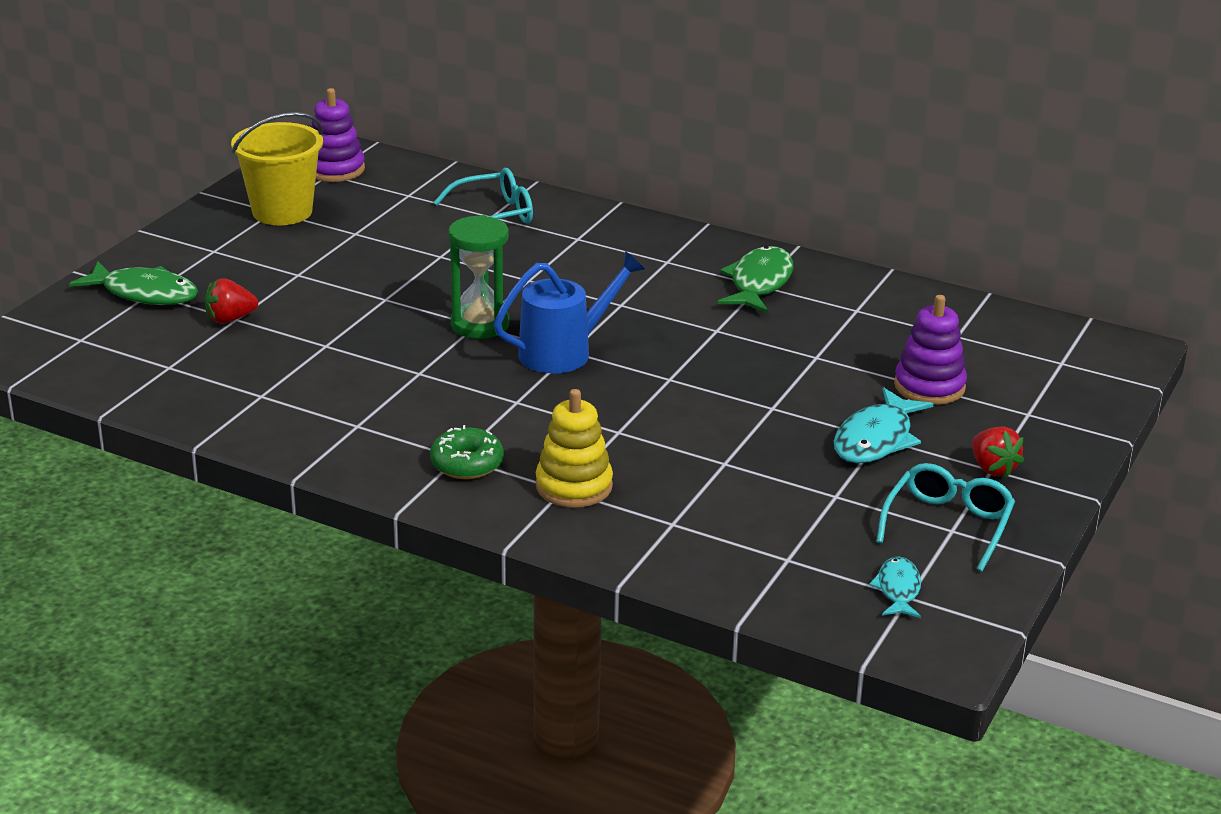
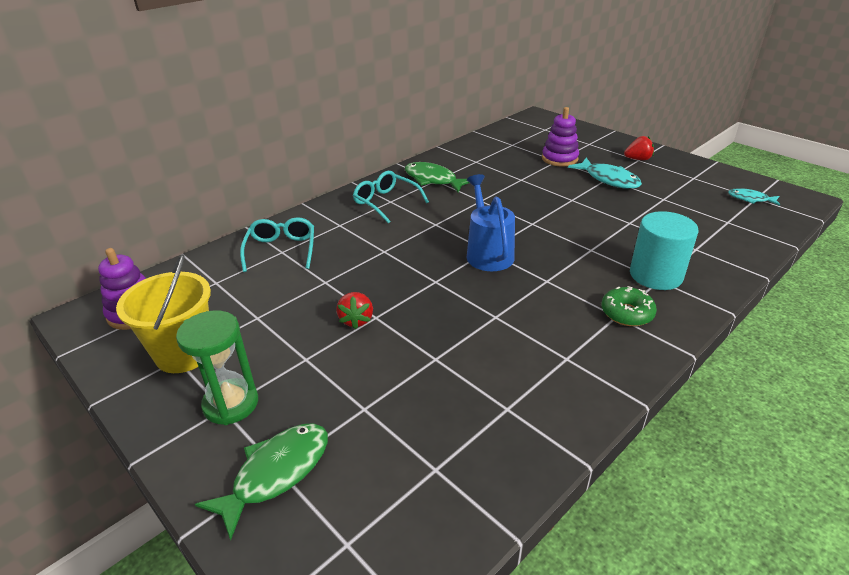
camera: 70 degrees left, 5 degrees up
(230, 319) = (363, 413): red strawberry -> red strawberry (356, 320)
(480, 325) = (437, 279): green hourglass -> green hourglass (231, 404)
(574, 486) = (656, 275): yellow stacking toy -> turquoise cylinder
(948, 524) = (689, 177): turquoise glasses -> turquoise glasses (386, 202)

